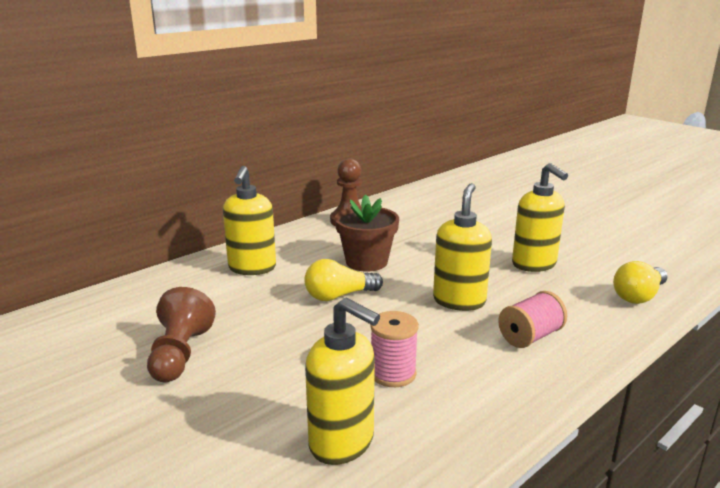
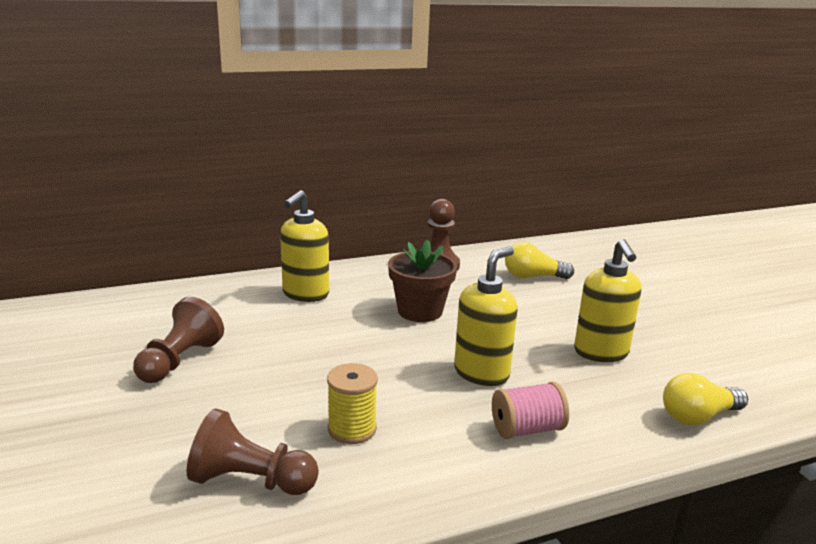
camera: 20 degrees right, 0 degrees up
(339, 296) = (364, 339): yellow light bulb -> yellow light bulb (533, 277)
(342, 443) = (250, 481): yellow soap dispenser -> brown pawn
(393, 373) = (352, 429): pink spool -> yellow spool

